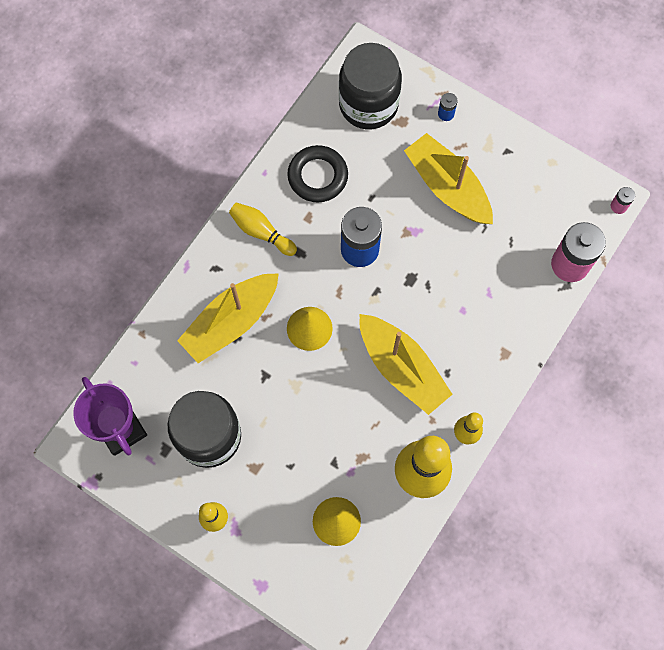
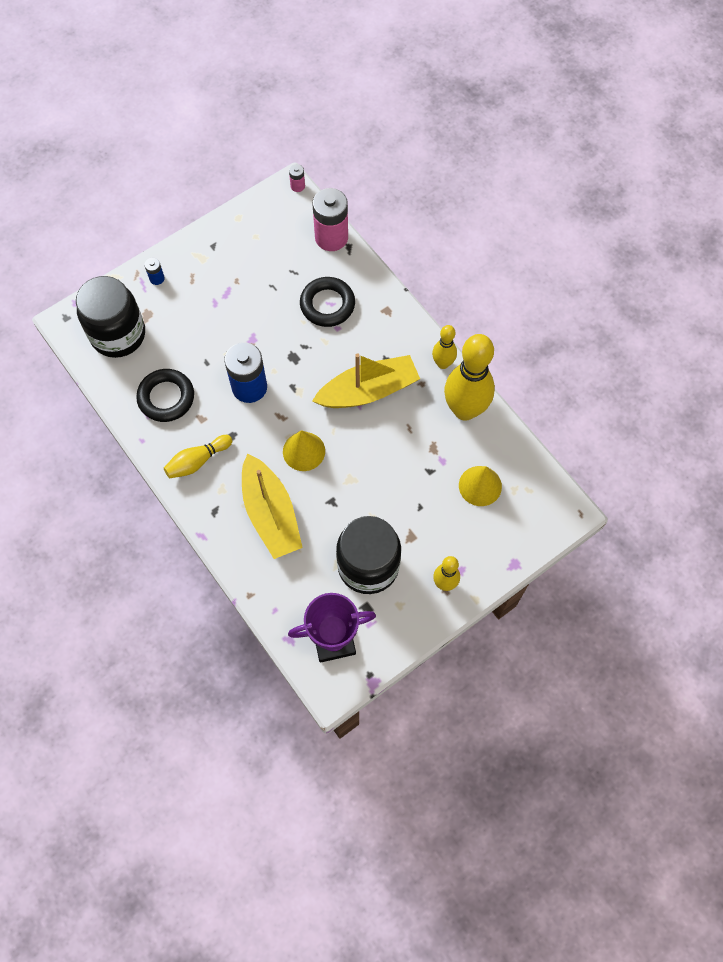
camera: 70 degrees left, 5 degrees down
(447, 187) = (224, 301): yellow boat -> none
(486, 290) = (327, 304): none -> black ring

